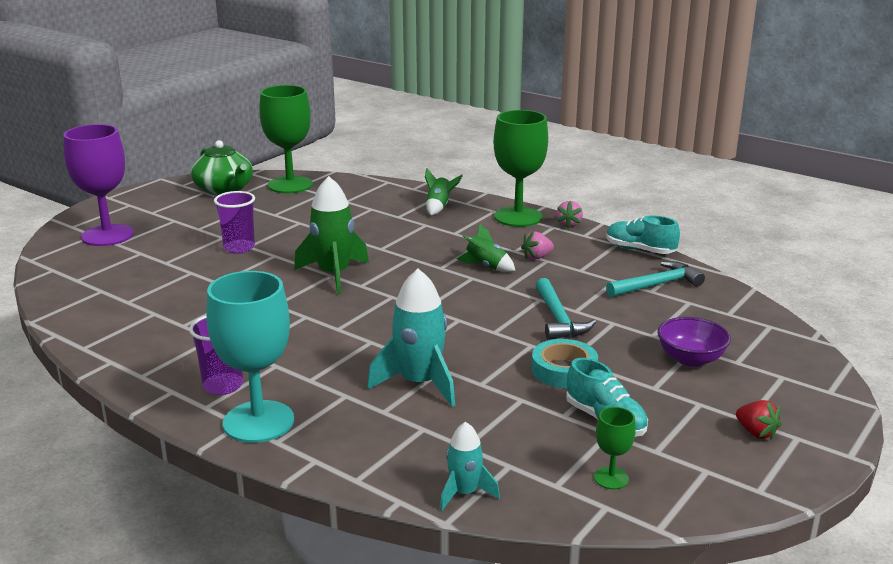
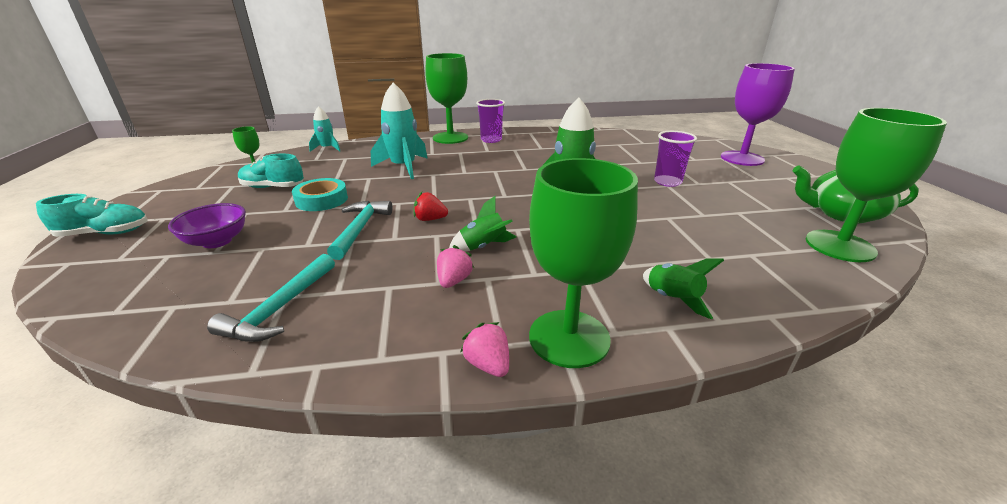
camera: 135 degrees right, 5 degrees up
(258, 422) = (450, 138): turquoise goblet -> green goblet
(558, 318) = (360, 229): turquoise hammer -> turquoise hammer turned 60 degrees clockwise
(640, 250) = (336, 364): turquoise shoe -> turquoise shoe (105, 233)
(756, 433) = (156, 213): red strawberry -> red strawberry (430, 219)

